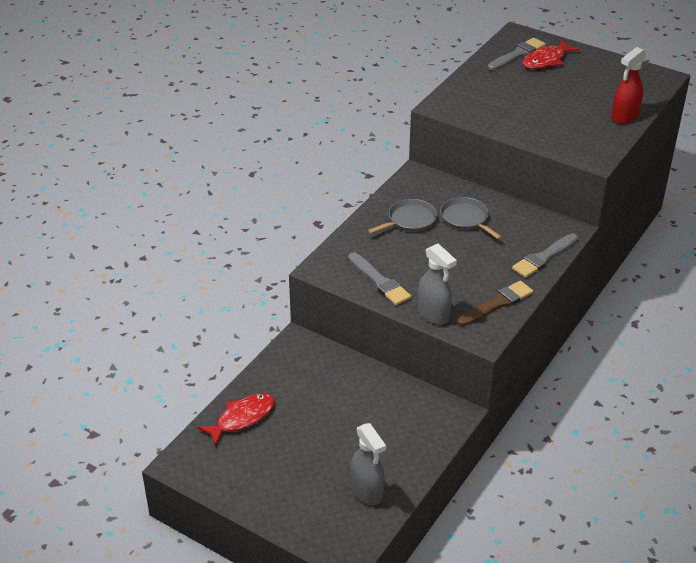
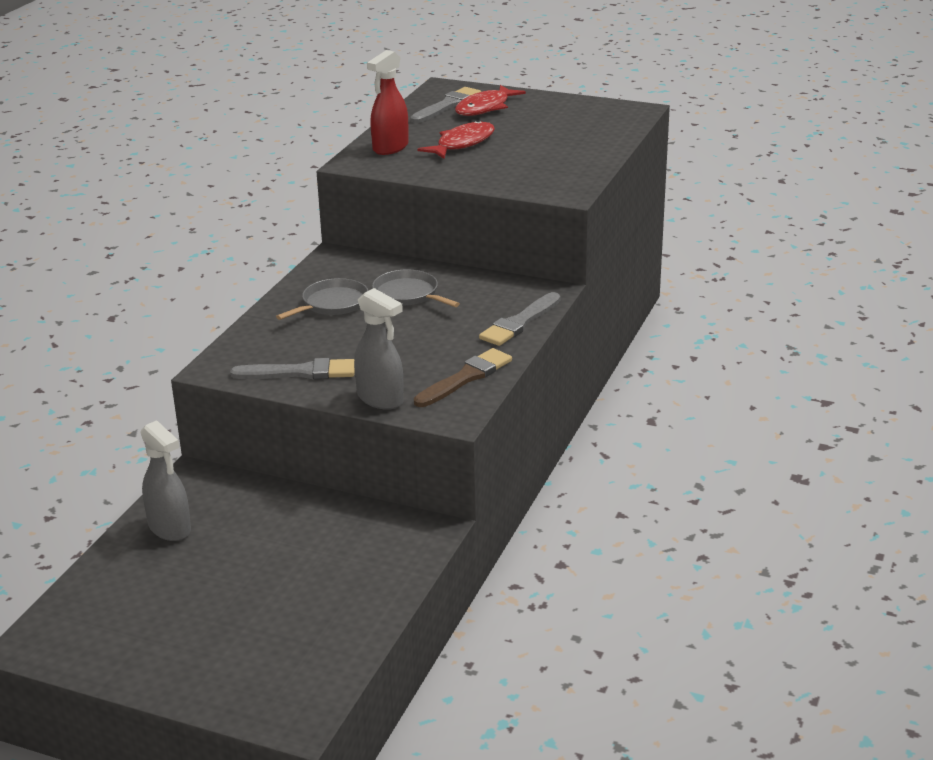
camera: 10 degrees left, 10 degrees down
(242, 418) = (122, 576): red fish -> red fish (462, 144)
(367, 491) = (317, 638): grey spray bottle -> grey spray bottle (170, 528)
(379, 281) = (300, 372): grey brush -> grey brush turned 45 degrees counterclockwise
(624, 117) = (596, 150): red spray bottle -> red spray bottle (390, 148)

